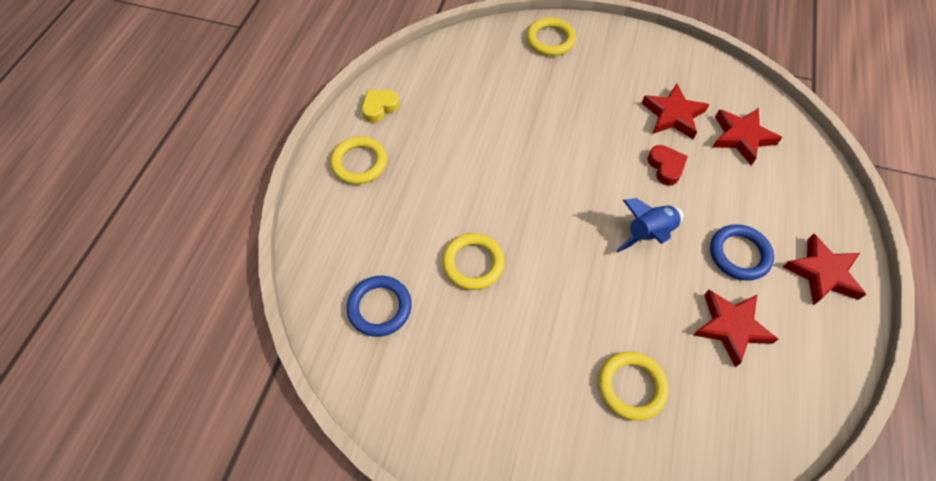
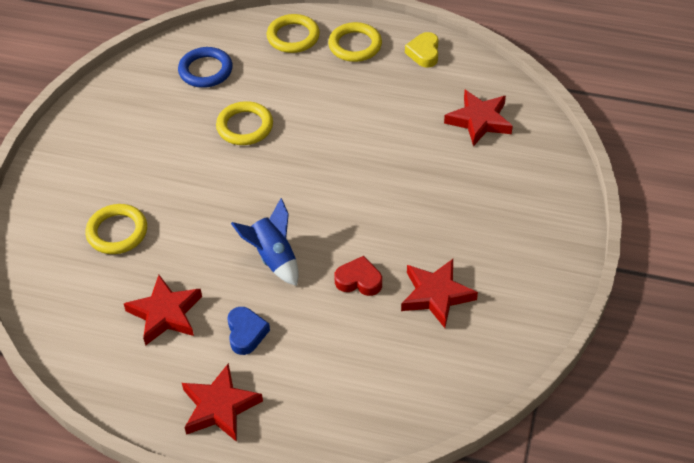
camera: 90 degrees right, 10 degrees down
(380, 108) = (424, 53): yellow heart -> yellow heart turned 135 degrees counterclockwise
(550, 40) = (545, 186): yellow ring -> yellow ring (293, 37)
(665, 167) = (359, 280): red heart -> red heart turned 150 degrees counterclockwise
(739, 254) = (246, 333): blue ring -> blue heart
(741, 137) = (407, 360): red star -> red star (479, 121)

